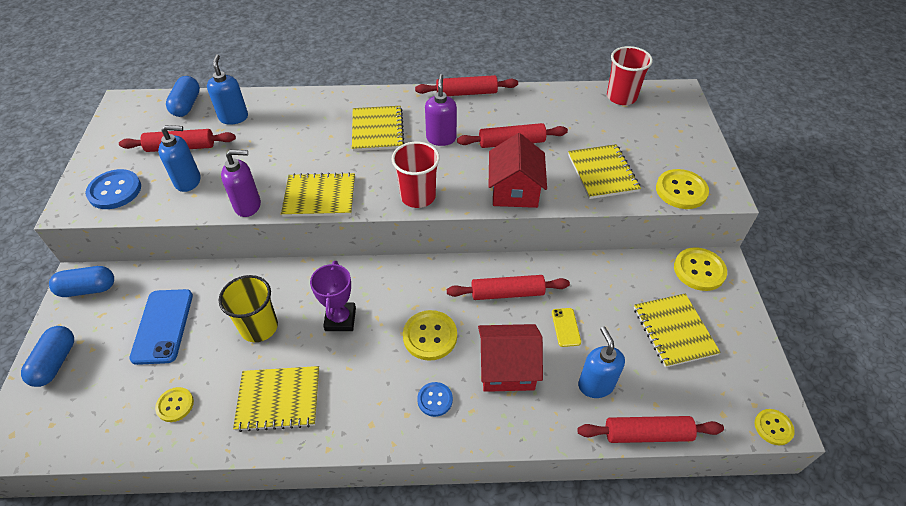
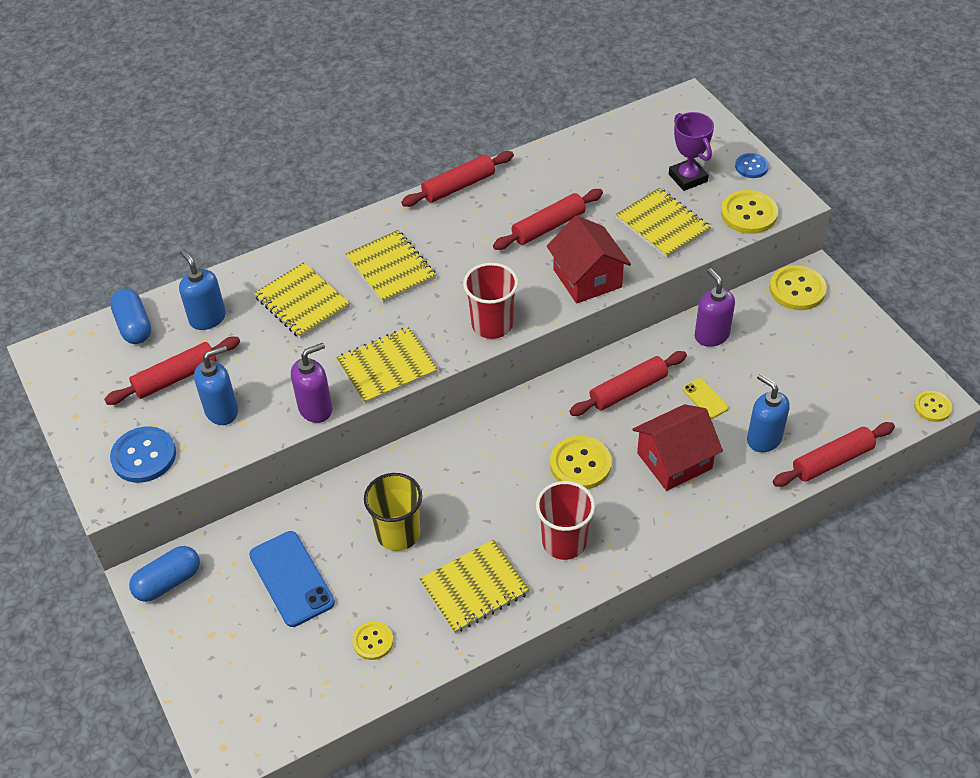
camera: 25 degrees left, 0 degrees up
(55, 362) = (204, 665): blue capsule -> none
(340, 319) = (477, 488): purple trophy -> purple trophy (688, 178)
(435, 400) = (626, 519): blue button -> blue button (751, 167)
(441, 138) = (469, 251): purple soap dispenser -> purple soap dispenser (711, 335)
(621, 97) = (630, 129): red cup -> red cup (564, 542)
(674, 331) = (806, 359): yellow notebook -> yellow notebook (302, 302)

